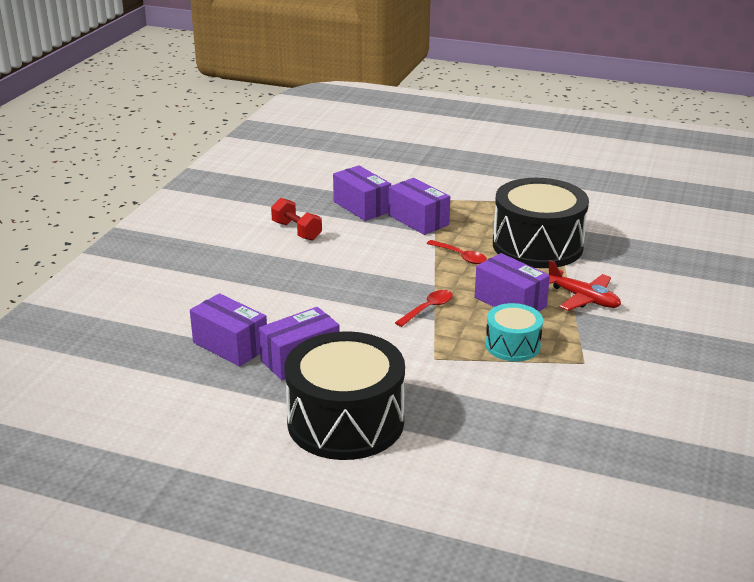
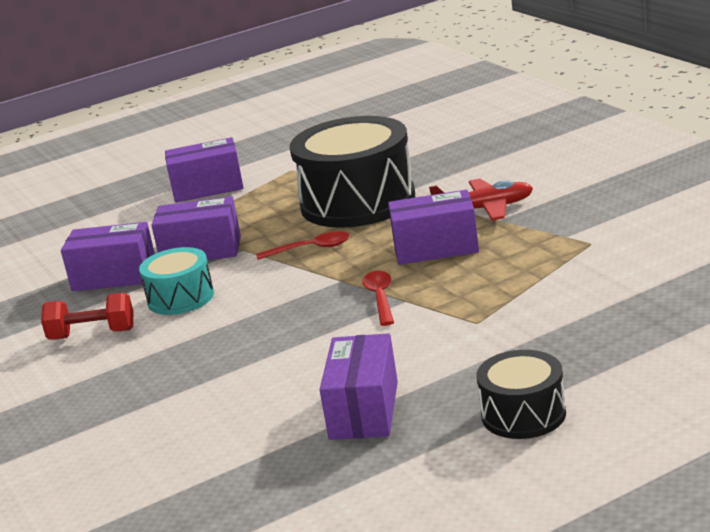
camera: 45 degrees left, 5 degrees down
(230, 345) = (266, 454): purple box -> purple box (208, 188)
(345, 421) = (523, 414): black drum -> black drum, size x0.52
(512, 345) = (513, 271): turquoise drum -> turquoise drum (180, 298)

